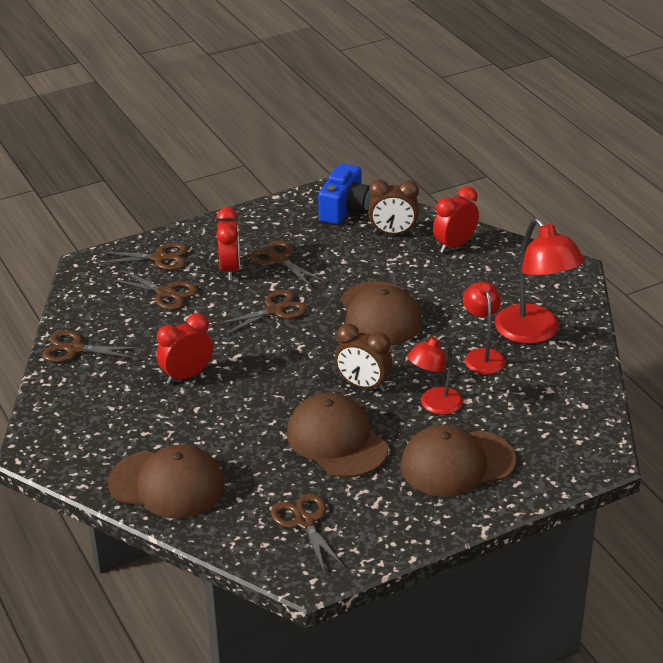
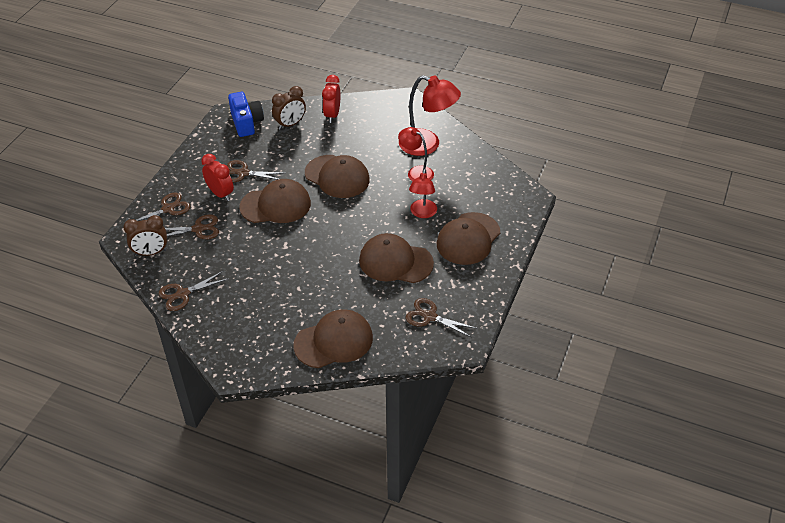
camera: 40 degrees left, 10 degrees up
(187, 376) = (270, 272): red clock -> none
(274, 310) = (275, 205): brown scissors -> brown cap
(363, 385) = (374, 223): brown clock -> brown clock (151, 253)

